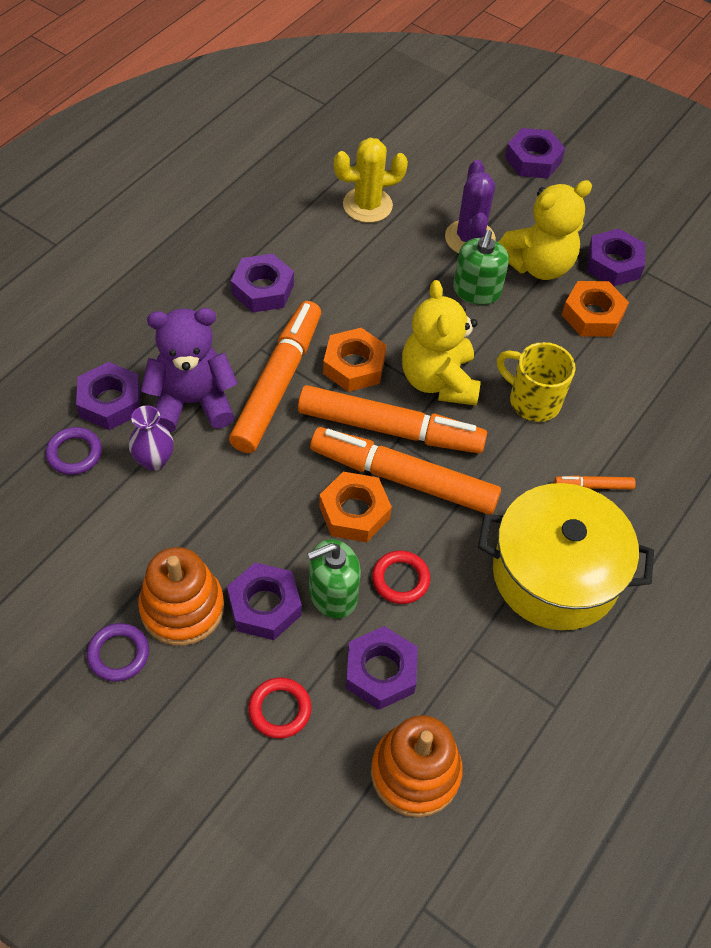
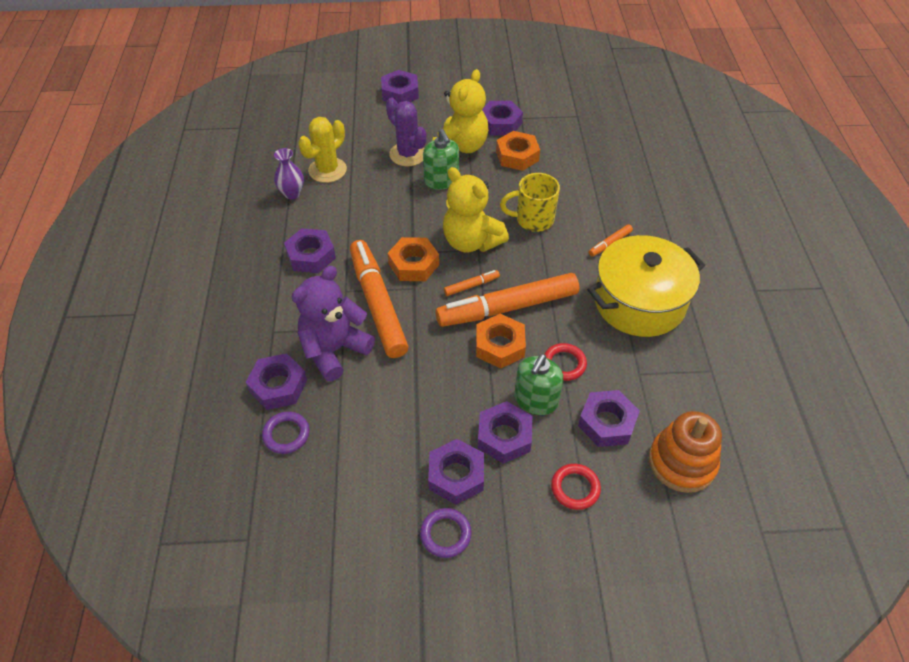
camera: 35 degrees left, 5 degrees down
(154, 460) = (346, 401): purple vase -> purple vase (292, 193)
(182, 608) = (456, 475): orange stacking toy -> purple nut
(390, 429) = (471, 286): orange marker -> orange marker, size x0.41

